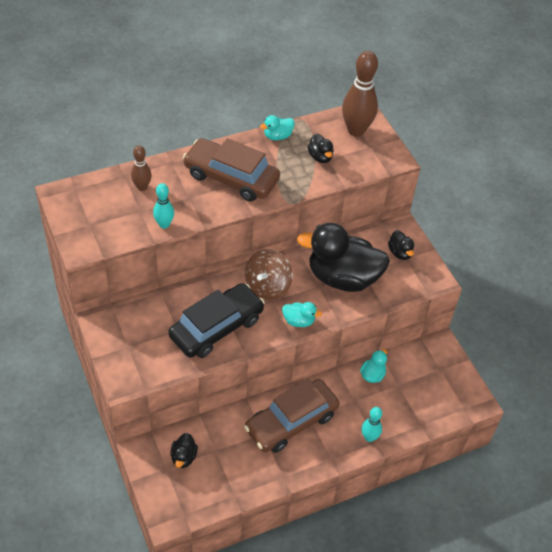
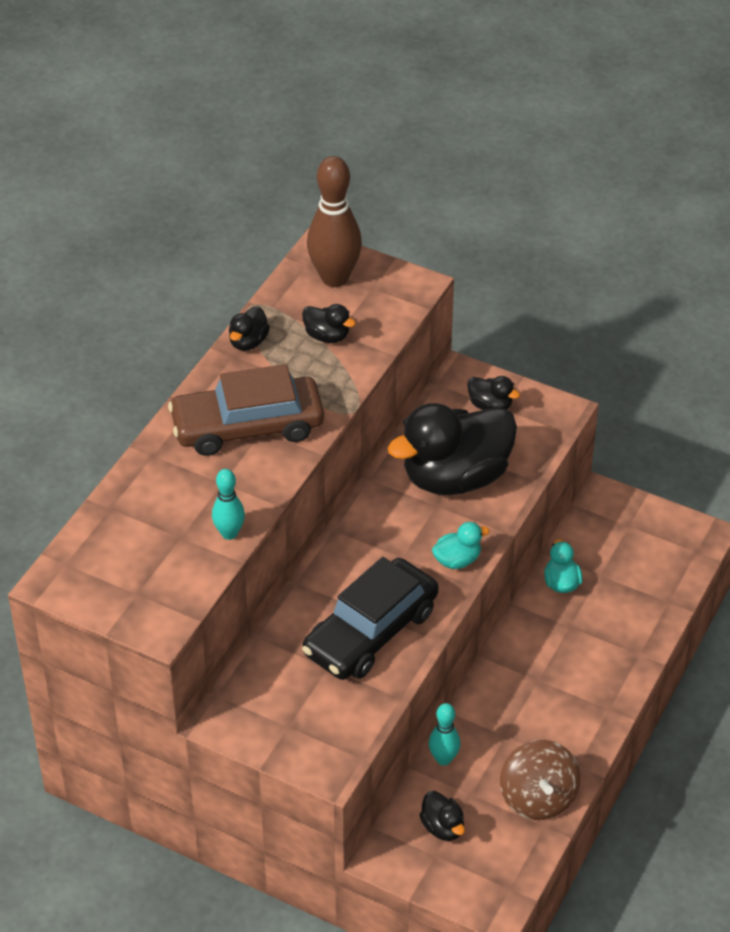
camera: 35 degrees left, 5 degrees down
(142, 187) = (150, 507): brown bowling pin -> none
(216, 327) = (370, 632): black car -> black car turned 150 degrees counterclockwise
(267, 286) = (379, 544): brown spinning top -> brown spinning top (538, 797)
(277, 136) = (248, 342): turquoise duck -> black duck
(291, 422) = (524, 700): brown car -> none
(369, 437) = (627, 655): turquoise bowling pin -> turquoise bowling pin (443, 759)

